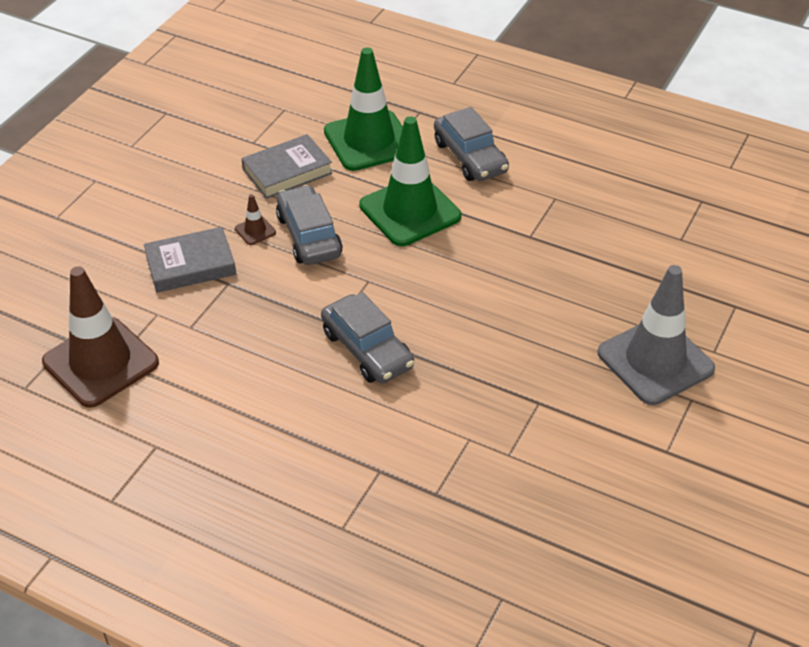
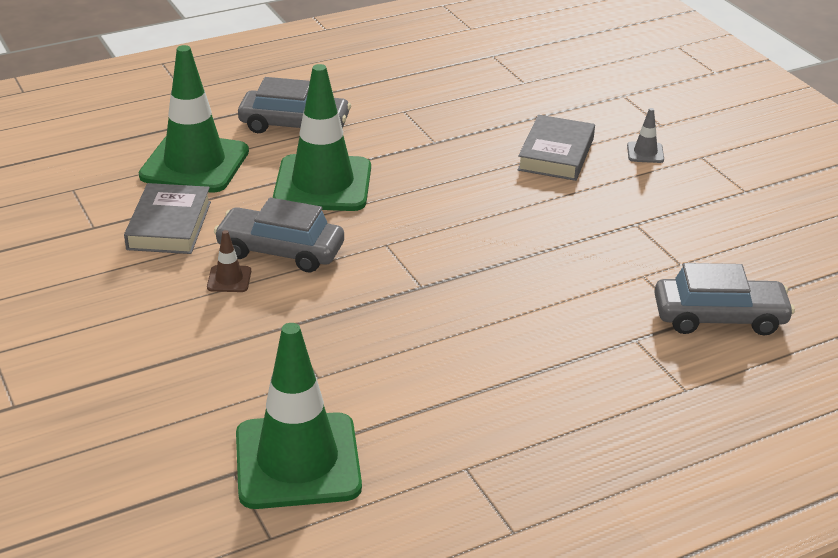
camera: 55 degrees left, 10 degrees down
(100, 362) = (297, 461): brown traffic cone -> green traffic cone
(190, 265) = (225, 340): grey book -> grey book (556, 154)
(367, 349) = (476, 283): grey car -> grey car (719, 318)
(655, 361) = (645, 153): grey traffic cone -> grey traffic cone, size x0.40

